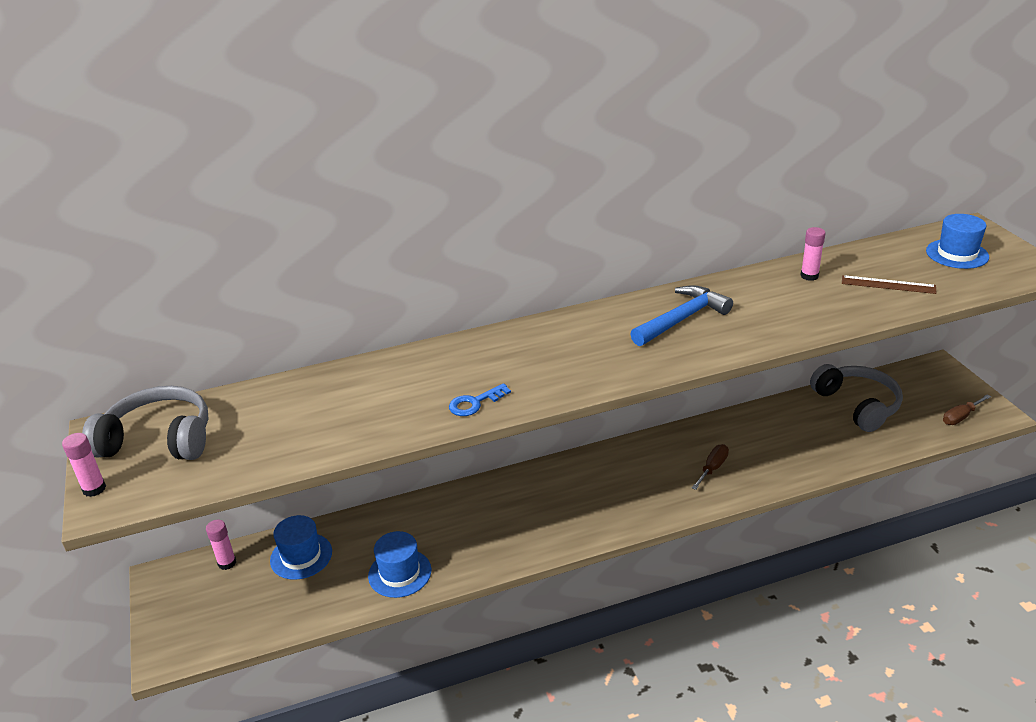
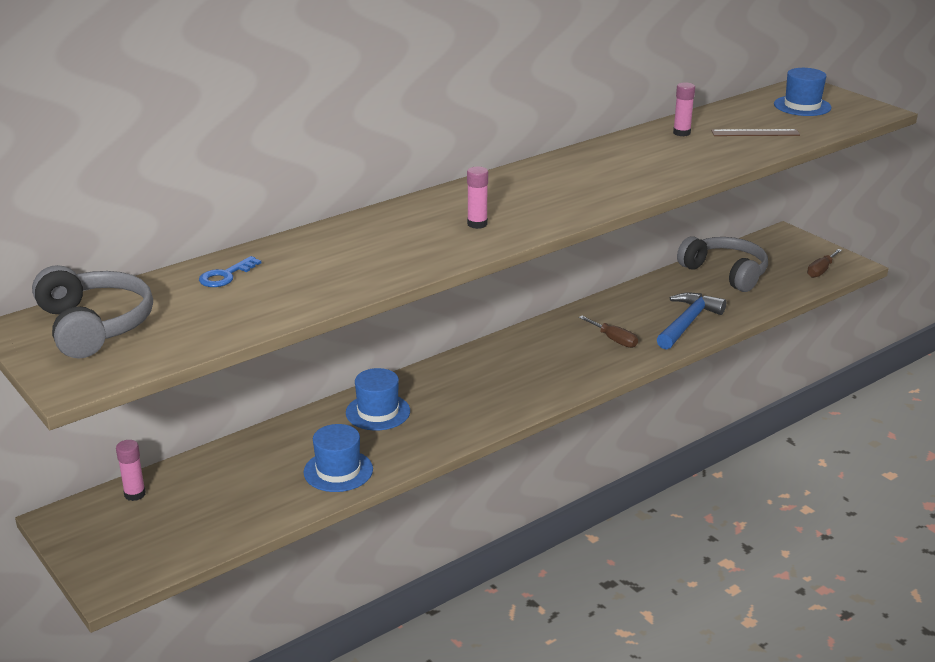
camera: 20 degrees left, 5 degrees down
(94, 489) = (51, 373): pink glue stick -> pink glue stick (477, 224)
(159, 439) = (95, 326): grey headphones -> grey headphones turned 75 degrees clockwise
(301, 556) = (219, 474): blue hat -> blue hat (378, 412)
(474, 403) = (421, 258): blue key -> blue key (225, 276)
(682, 319) = (583, 175): blue hammer -> blue hammer (688, 323)
(712, 468) = (614, 340): brown screwdriver -> brown screwdriver turned 120 degrees clockwise

